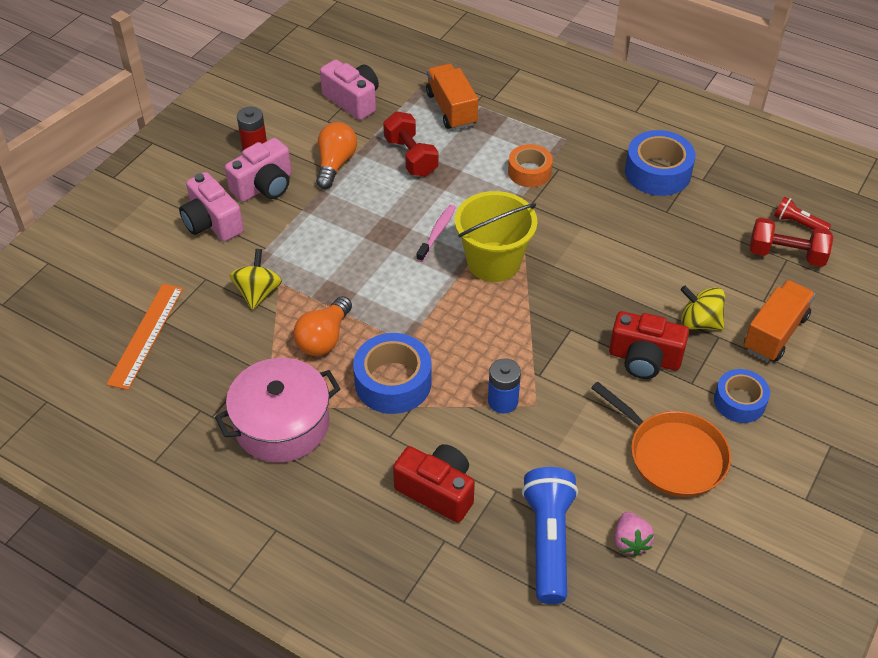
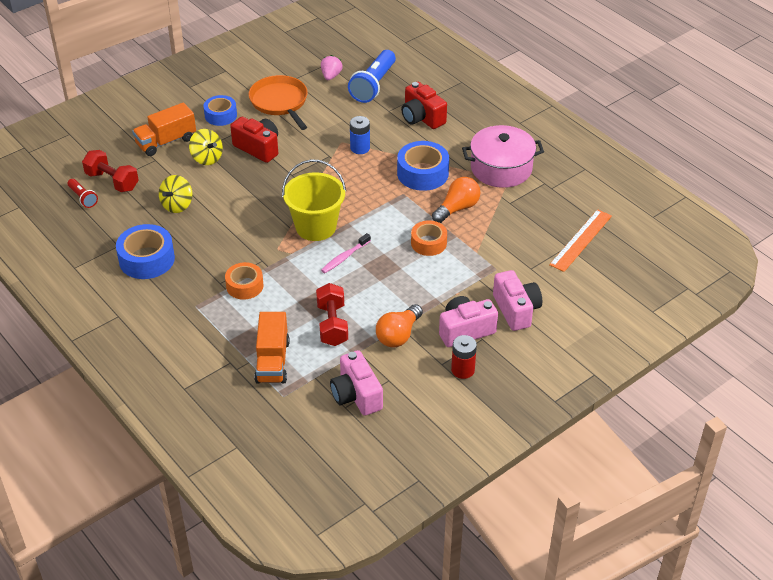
camera: 160 degrees left, 5 degrees down
(258, 293) = (494, 248): yellow spinning top -> yellow spinning top (177, 205)
(343, 278) = (428, 243): none -> orange tape

